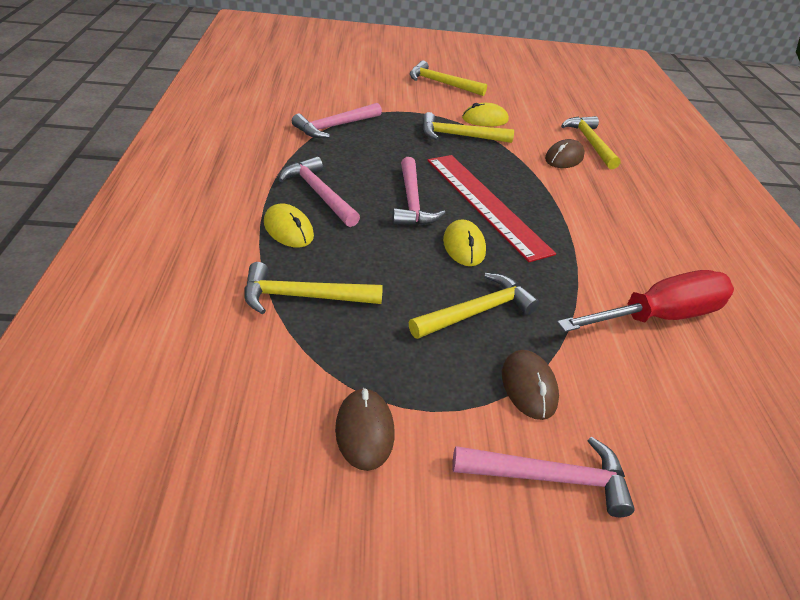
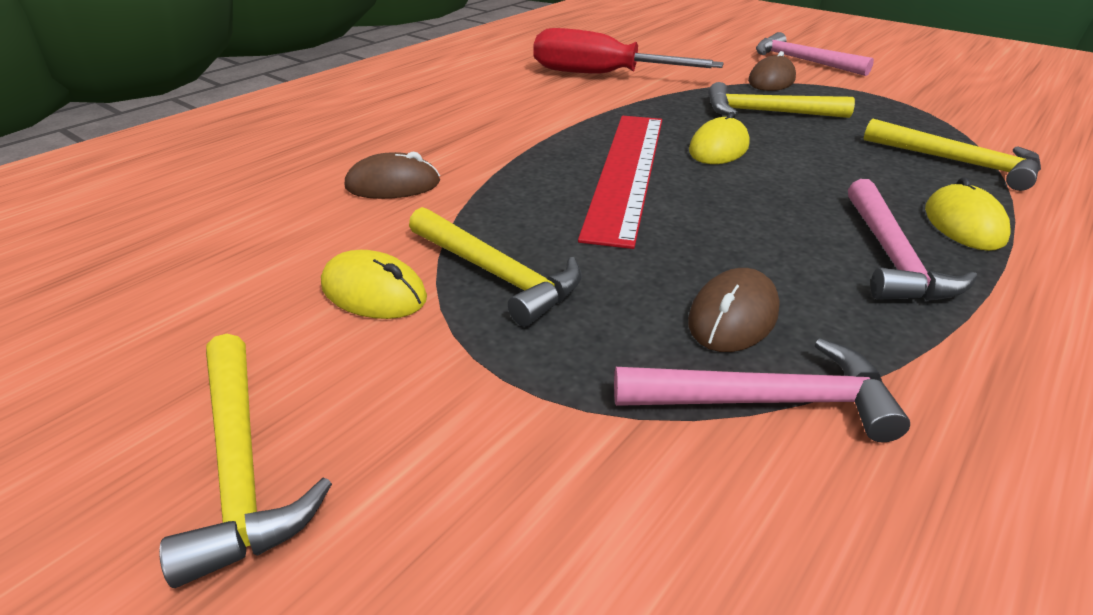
camera: 135 degrees left, 5 degrees down
(365, 431) = (925, 96): brown mouse -> brown mouse (732, 316)
(411, 202) = (736, 203): pink hammer -> none
(590, 143) = (295, 190): yellow hammer -> none

